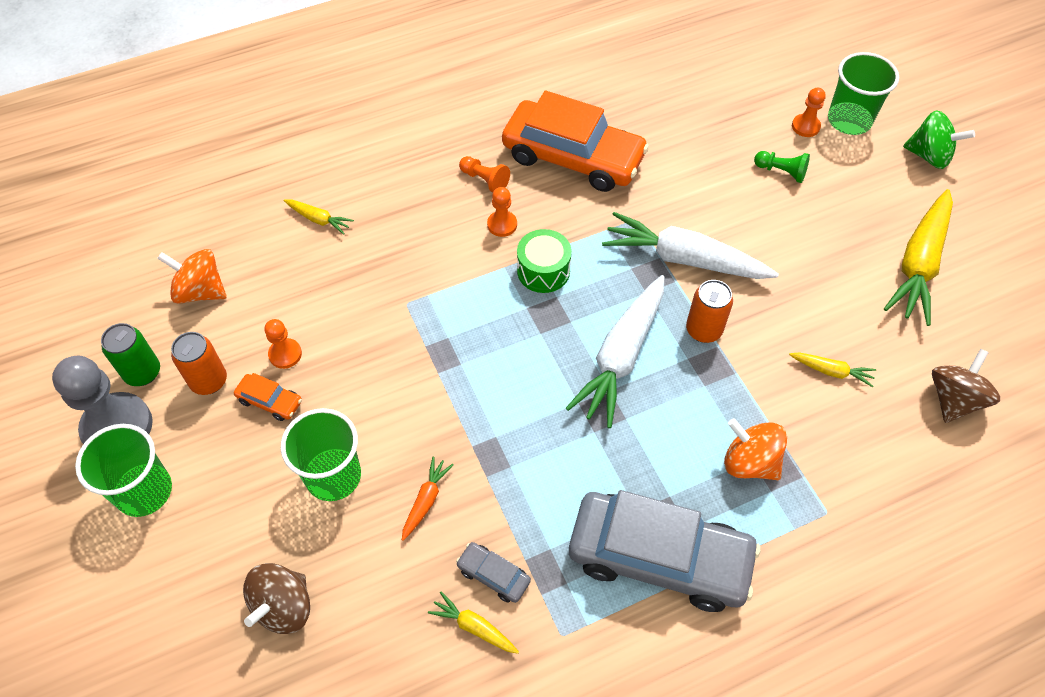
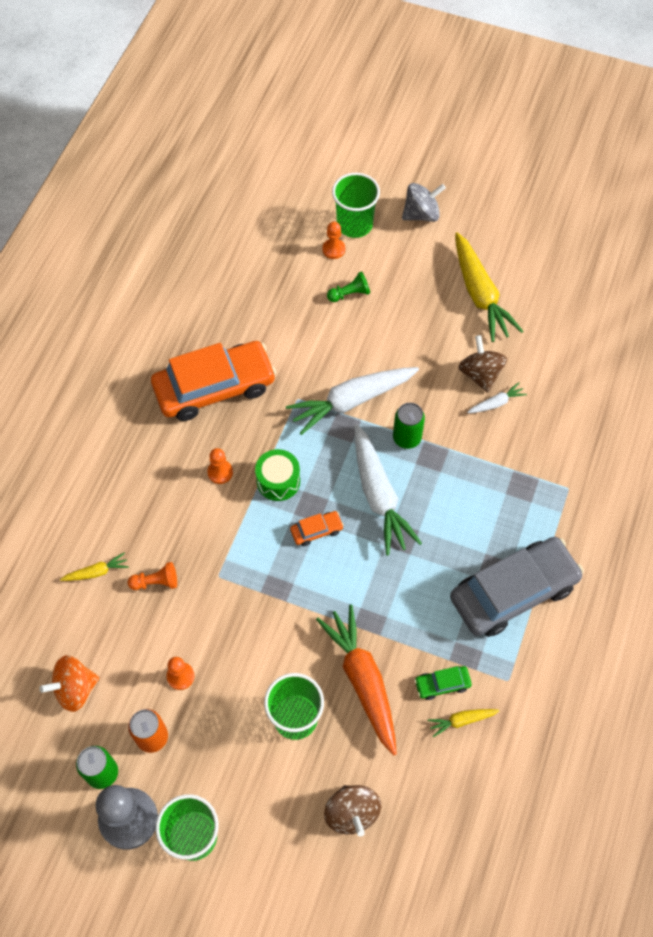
camera: 45 degrees left, 5 degrees up
(270, 401) = (205, 712): orange car -> orange car (316, 530)
(426, 500) = (362, 680): orange carrot -> orange carrot, size x2.19
(485, 180) = (175, 451): orange pawn -> orange pawn (156, 582)
(493, 575) = (442, 684): grey car -> green car
(703, 330) = (407, 438): orange can -> green can
(749, 462) = (506, 496): orange spinning top -> none
(831, 371) = (496, 403): yellow carrot -> white carrot
(929, 156) = (421, 214): green spinning top -> grey spinning top
(954, 399) = (569, 365): brown spinning top -> brown spinning top (480, 374)

